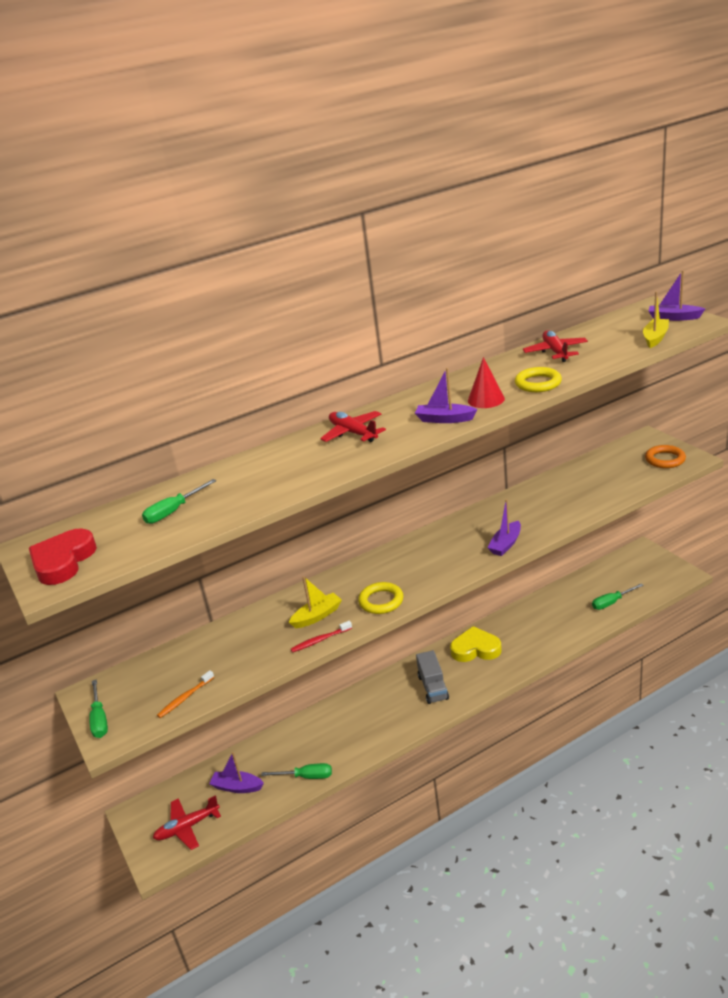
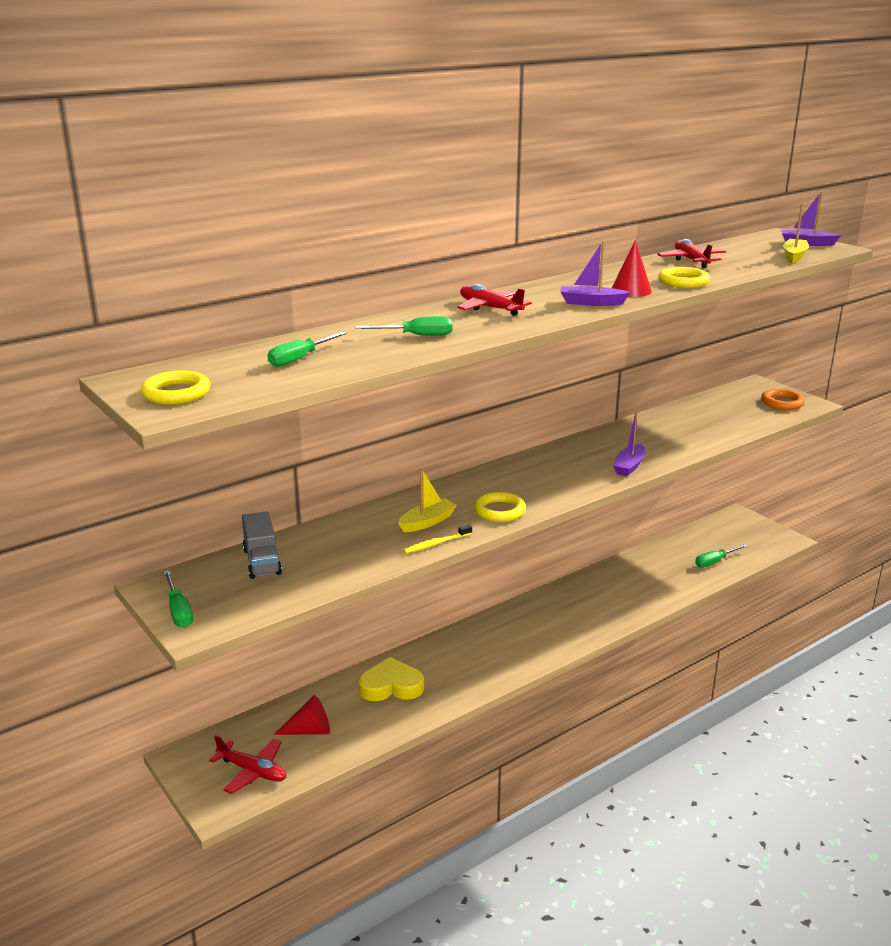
camera: 10 degrees left, 5 degrees down
(63, 561) = (176, 393): red heart -> yellow ring
(185, 698) = (283, 593): orange toothbrush -> none
(187, 827) = (252, 771): red plane -> red plane turned 120 degrees counterclockwise
(237, 787) = (309, 730): purple boat -> red cone
(306, 776) = (393, 721): green screwdriver -> green screwdriver (416, 335)
(320, 640) = (436, 544): red toothbrush -> yellow toothbrush
(433, 687) = (529, 636): grey truck -> grey truck (262, 562)
(475, 649) = (571, 600): yellow heart -> yellow heart (391, 686)

